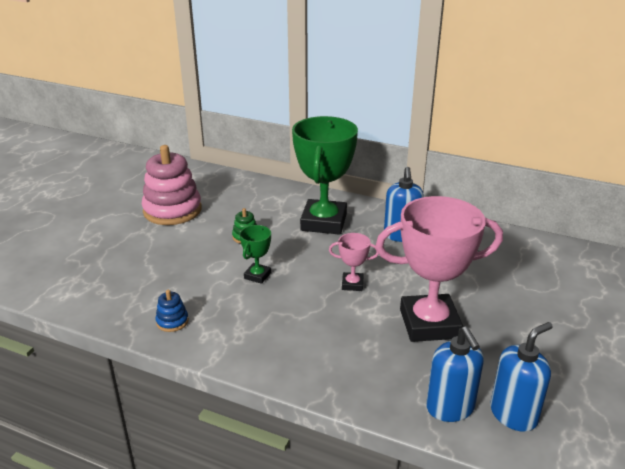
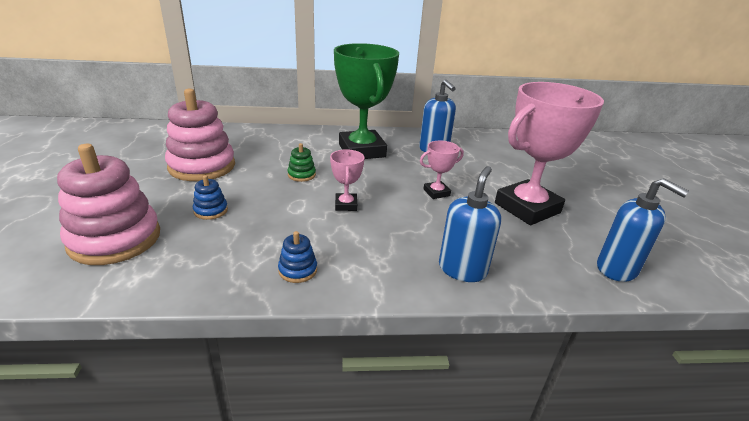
camera: 30 degrees left, 0 degrees up
(72, 261) = (115, 239): none -> pink stacking toy
(149, 254) = (211, 210): none -> blue stacking toy
(257, 276) = (346, 205): green trophy -> pink trophy
(513, 414) = (660, 258): blue soap dispenser -> blue soap dispenser (462, 269)

